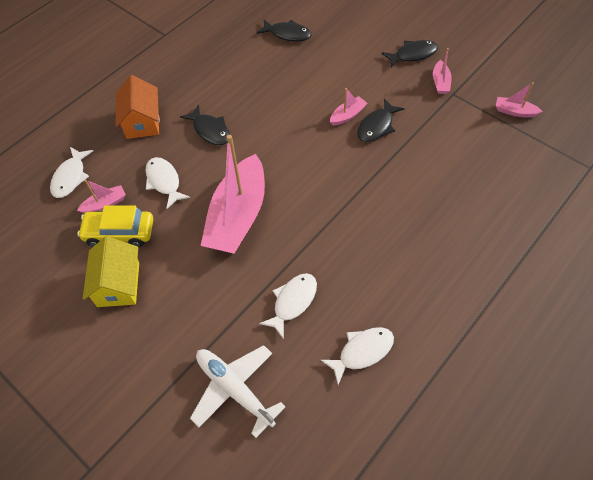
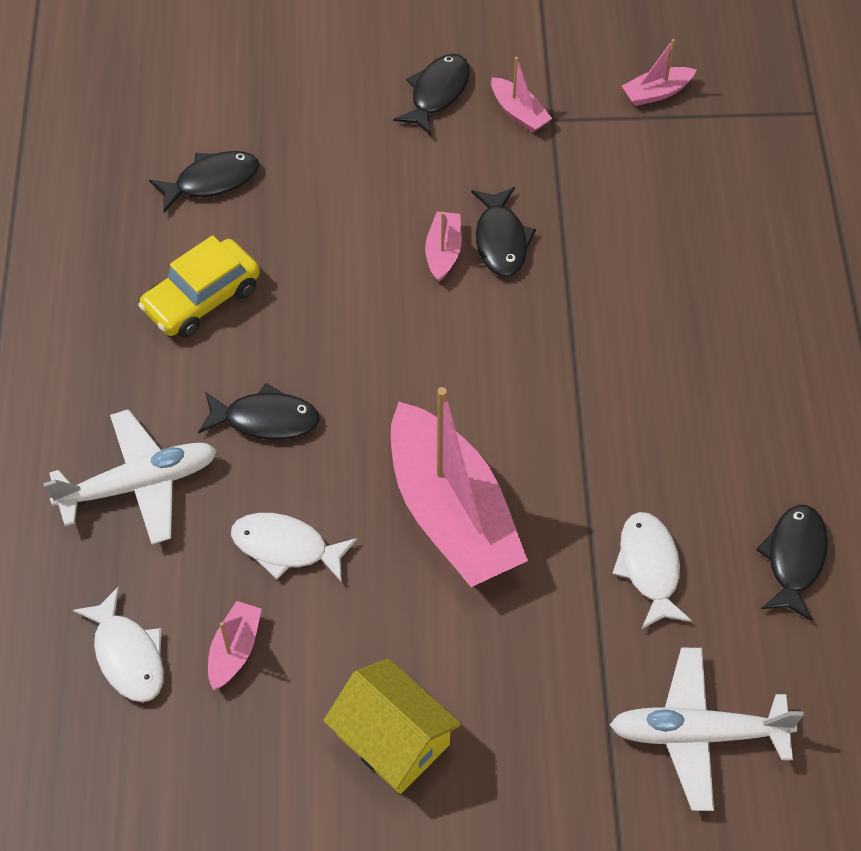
camera: 45 degrees left, 0 degrees up
(119, 232) = (307, 671): yellow car -> yellow car (202, 298)
(142, 121) = (139, 484): orange house -> white plane
(362, 352) = (794, 558): white fish -> black fish

